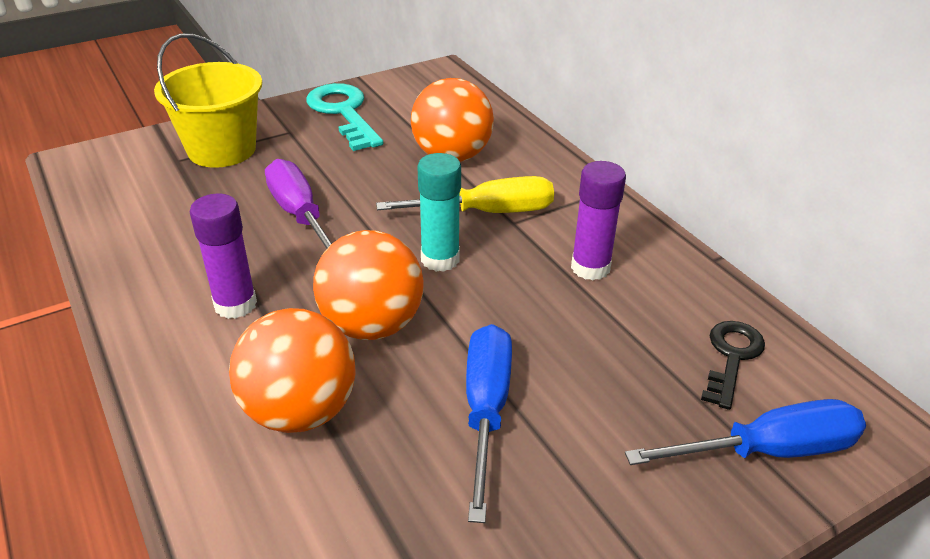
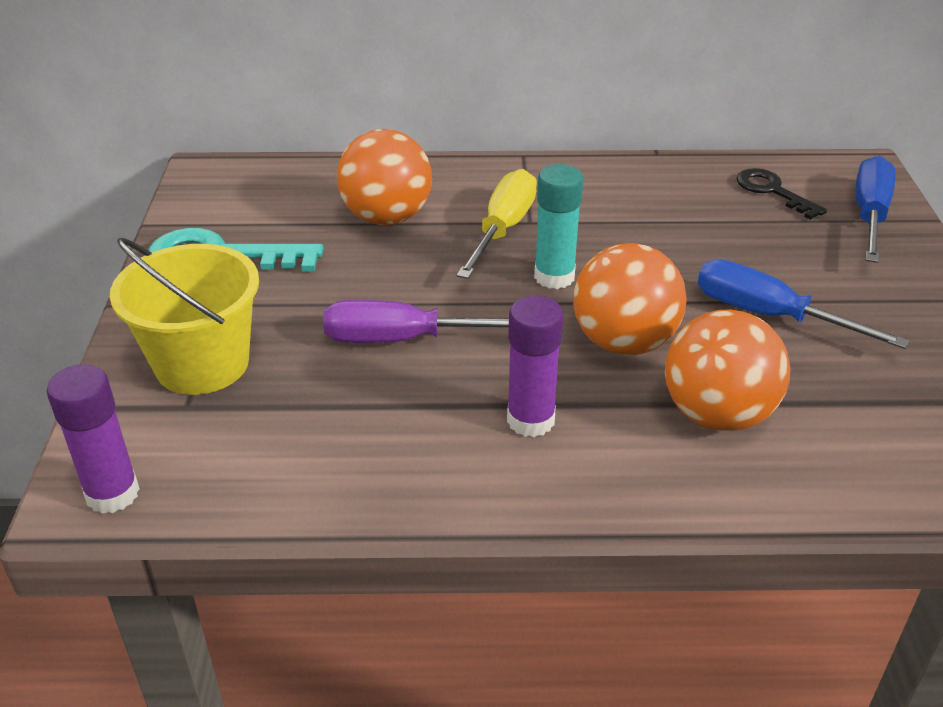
camera: 60 degrees left, 0 degrees up
(590, 267) = (626, 208): purple glue stick -> purple glue stick (112, 494)

